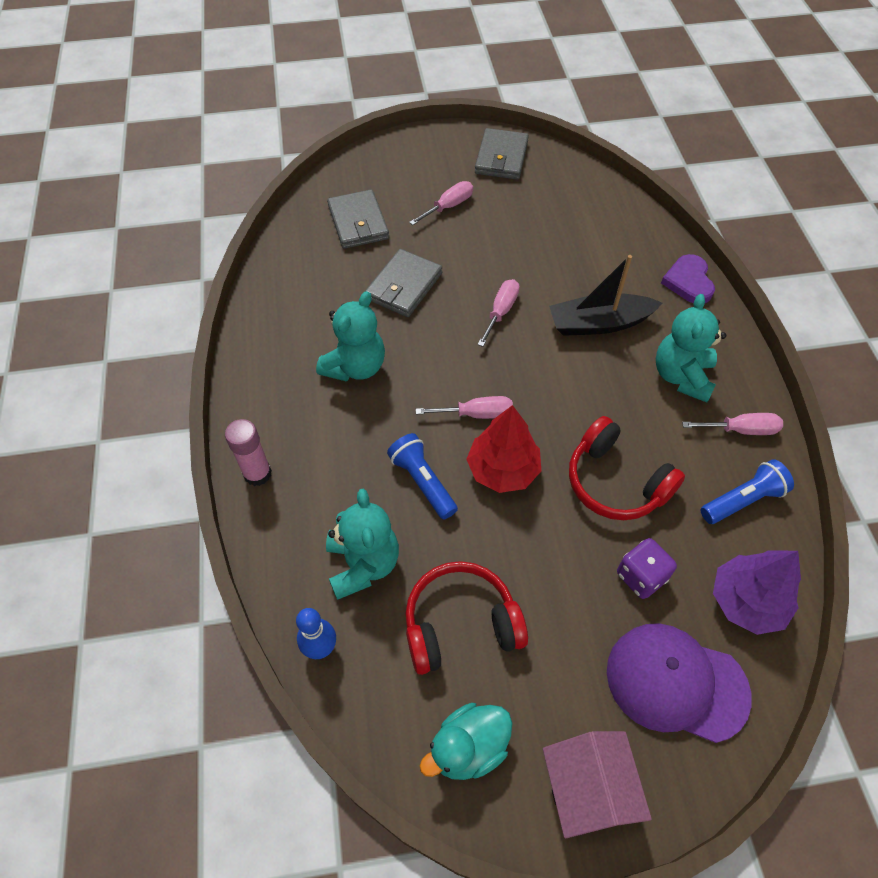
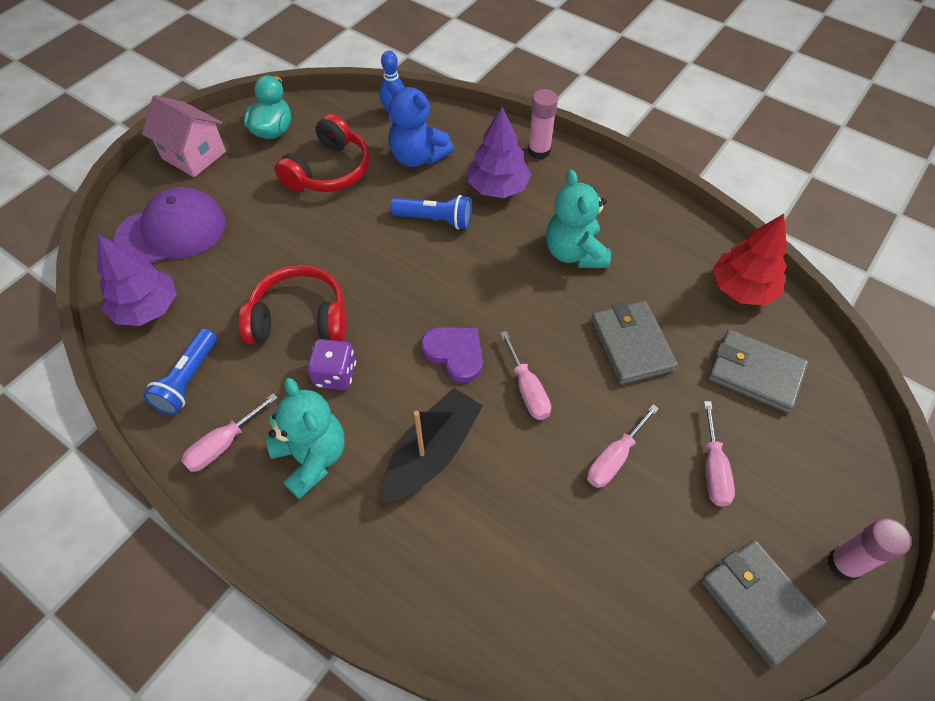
camera: 135 degrees right, 0 degrees up
(337, 468) = (497, 187): none -> purple tree
(363, 564) = (417, 157): turquoise teddy bear -> blue teddy bear
(443, 141) = (844, 564): none -> pink glue stick
(476, 414) = (449, 288): pink screwdriver -> pink screwdriver (614, 458)
(503, 470) = (390, 266): red tree -> red tree (742, 288)
(641, 576) = (234, 271): purple dice -> purple dice (335, 374)
(688, 282) = (386, 592): purple heart -> purple heart (455, 354)

